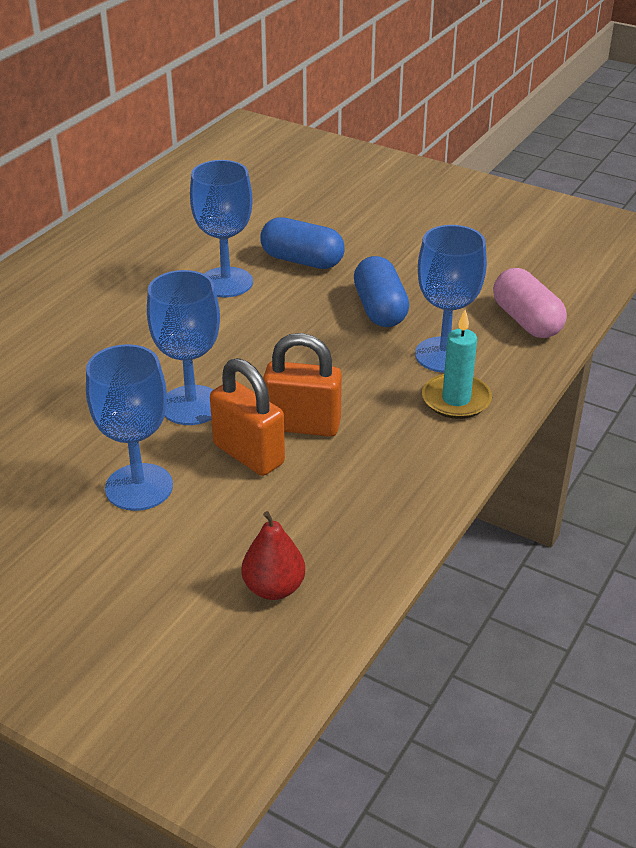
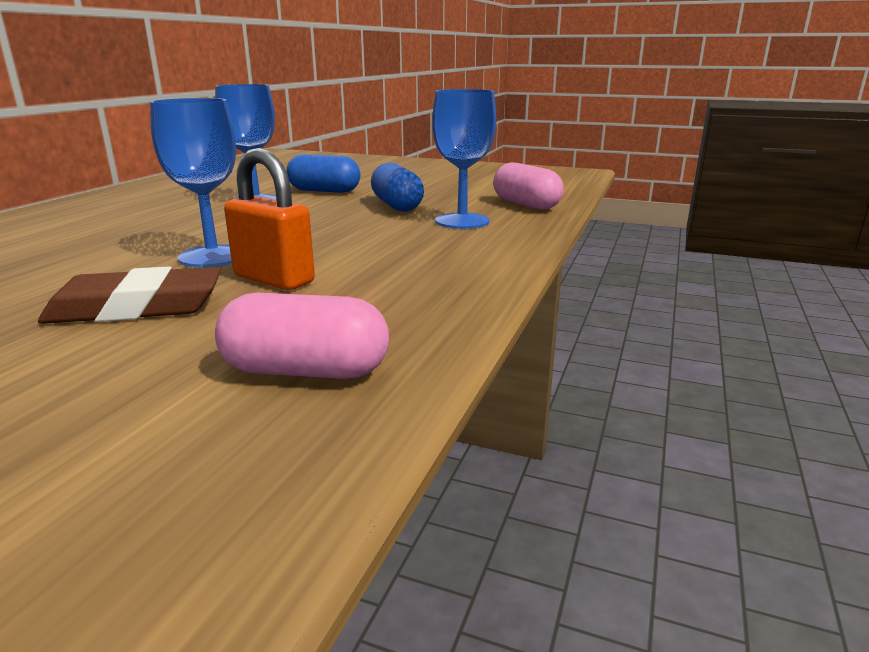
camera: 10 degrees left, 15 degrees down
(139, 487) = (137, 307): blue goblet -> brown eraser
(274, 588) = (305, 371): red pear -> pink capsule
(302, 425) = (332, 260): orange padlock -> none
(456, 399) = (483, 240): turquoise candle -> none

